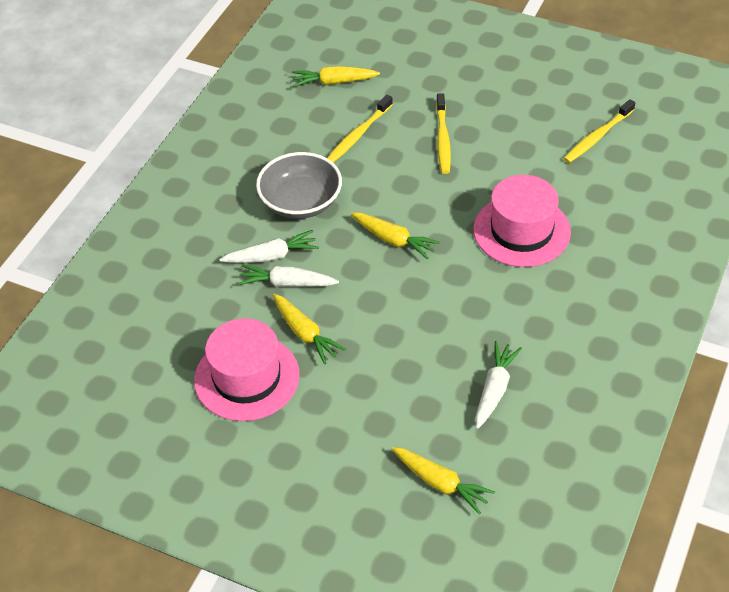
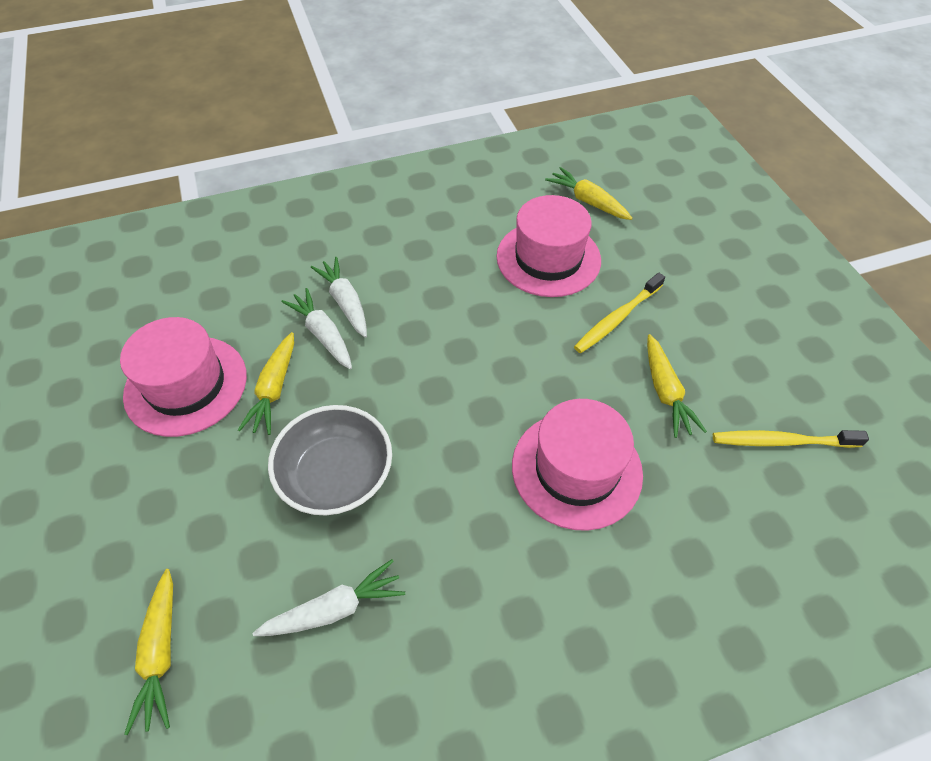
camera: 45 degrees right, 5 degrees up
(272, 256) = (345, 302): white carrot -> white carrot turned 150 degrees counterclockwise
(301, 202) = (427, 276): grey bowl -> grey bowl (336, 475)
(358, 135) = (548, 258): yellow toothbrush -> pink hat
(394, 240) = (452, 373): yellow carrot -> yellow carrot (665, 392)

